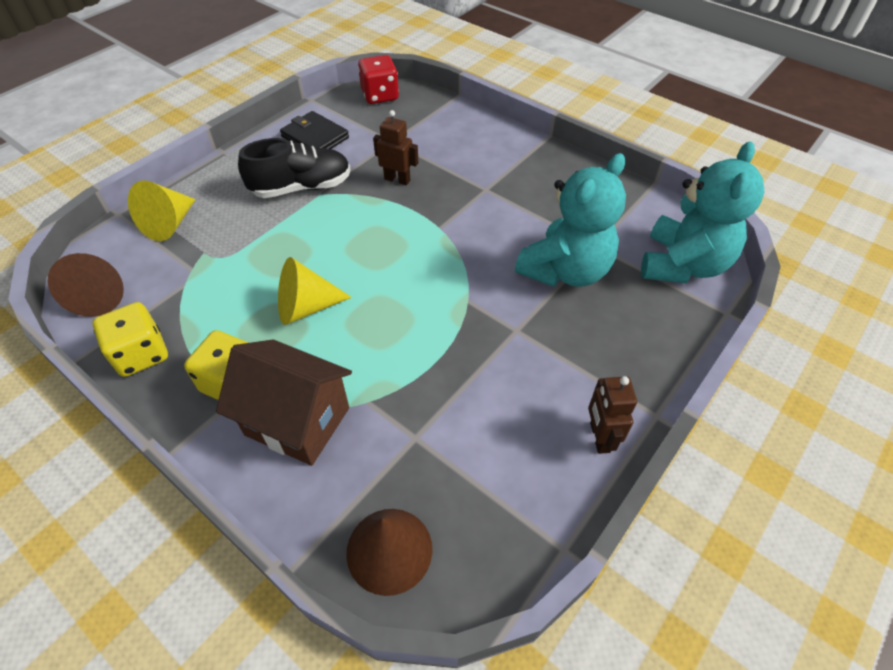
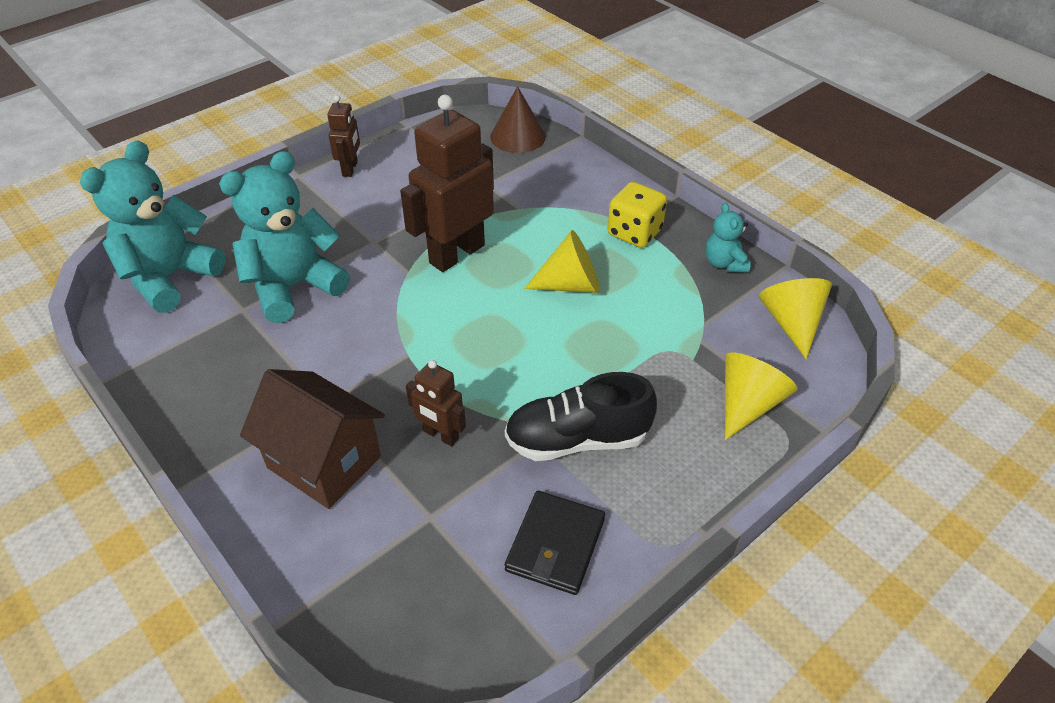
camera: 170 degrees left, 5 degrees down
(101, 295) = (791, 323): brown cone -> yellow cone
(141, 354) = (724, 263): yellow dice -> turquoise teddy bear
(297, 421) = (578, 202): brown house -> brown house (324, 462)
(315, 137) = (555, 545): black wallet -> black wallet turned 60 degrees clockwise
(380, 95) = (424, 650): red dice -> none
(426, 327) = (456, 254): none -> brown robot

